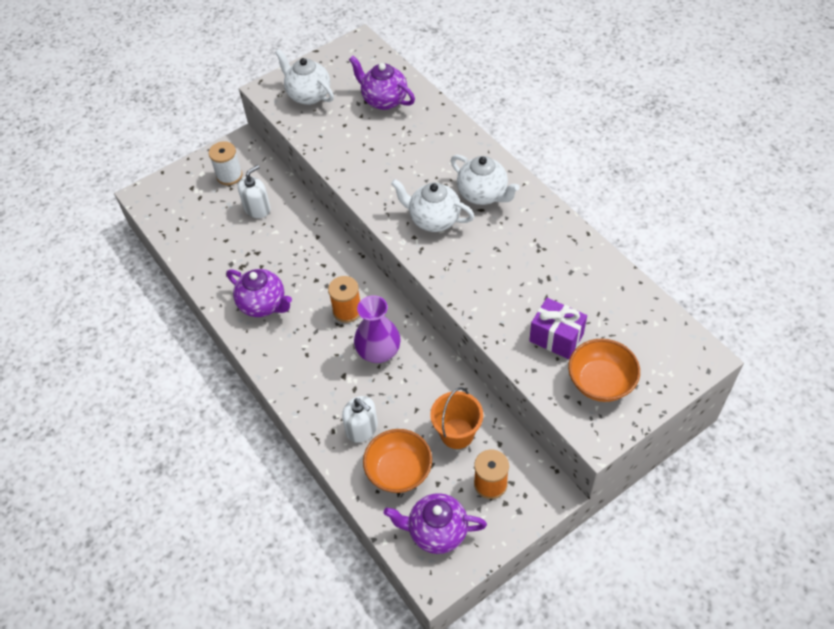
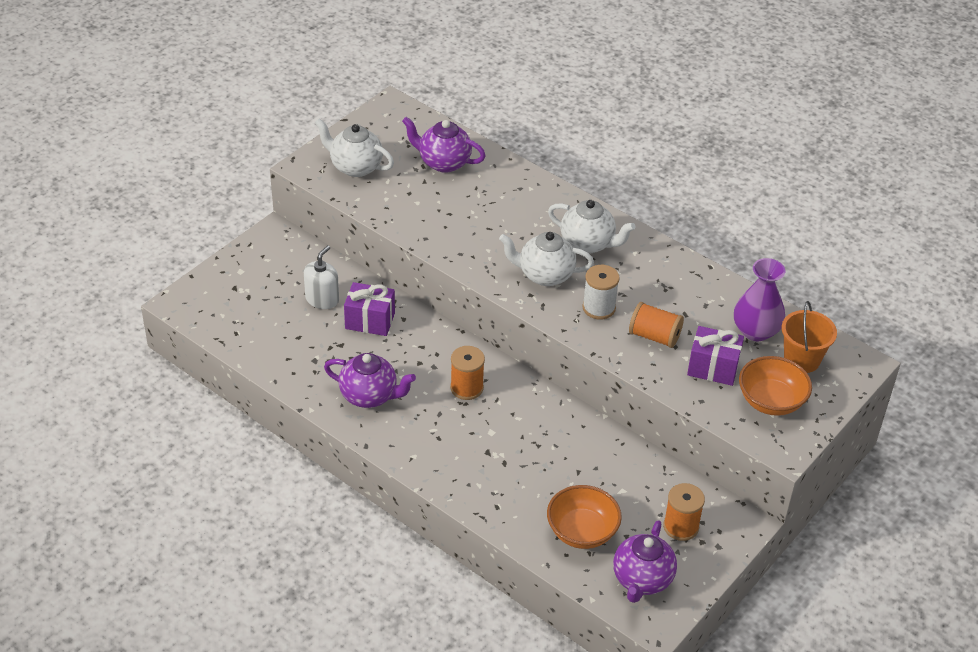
camera: 20 degrees left, 10 degrees down
(229, 175) = (275, 269): white spool -> white spool (599, 308)
(289, 234) = (370, 321): none -> purple gift
(362, 428) = (527, 499): white soap dispenser -> none
(378, 351) = (517, 422): purple vase -> purple vase (755, 331)
(436, 531) = (642, 580): purple teapot -> purple teapot turned 60 degrees counterclockwise
(457, 433) = (629, 486): orange bucket -> orange bucket (801, 359)
(512, 296) = (654, 336): none -> orange spool

